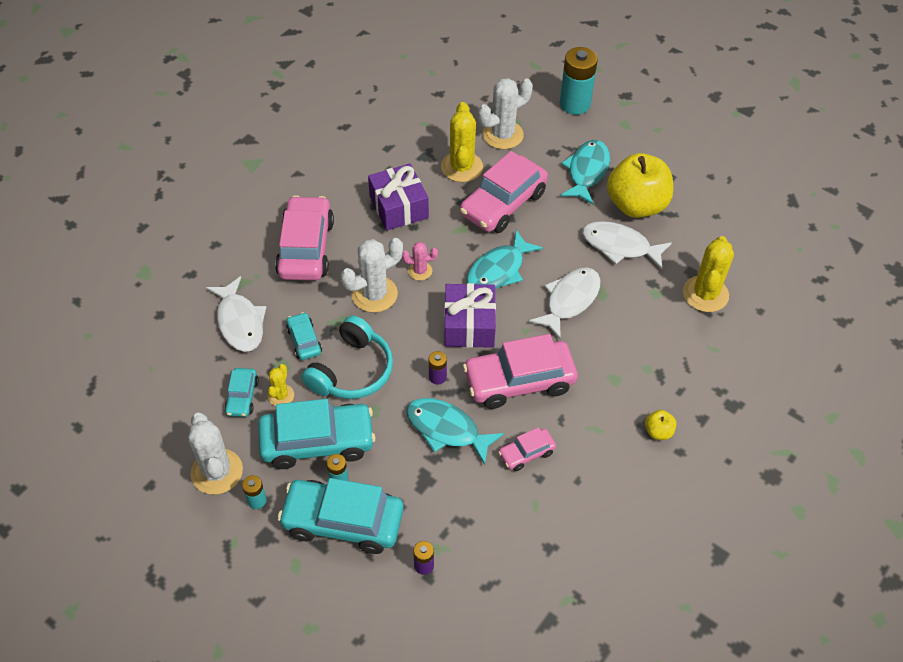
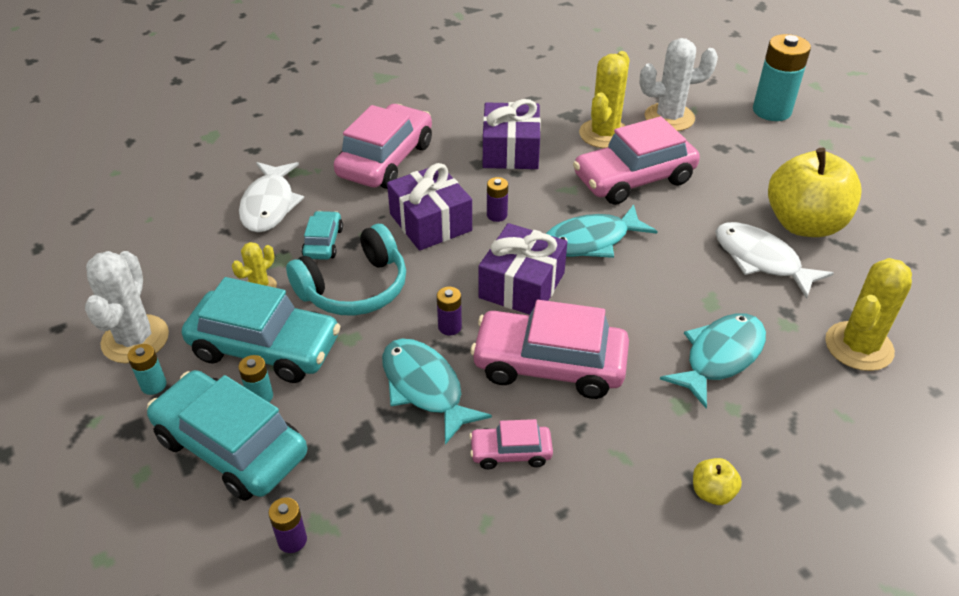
camera: 25 degrees right, 10 degrees down
(242, 397) = (219, 275): turquoise car -> none
(374, 294) = (430, 222): white cactus -> purple gift
(420, 271) = (497, 215): pink cactus -> purple battery
(569, 300) = (664, 298): white fish -> none
(586, 171) = (754, 175): turquoise fish -> turquoise fish (719, 357)

